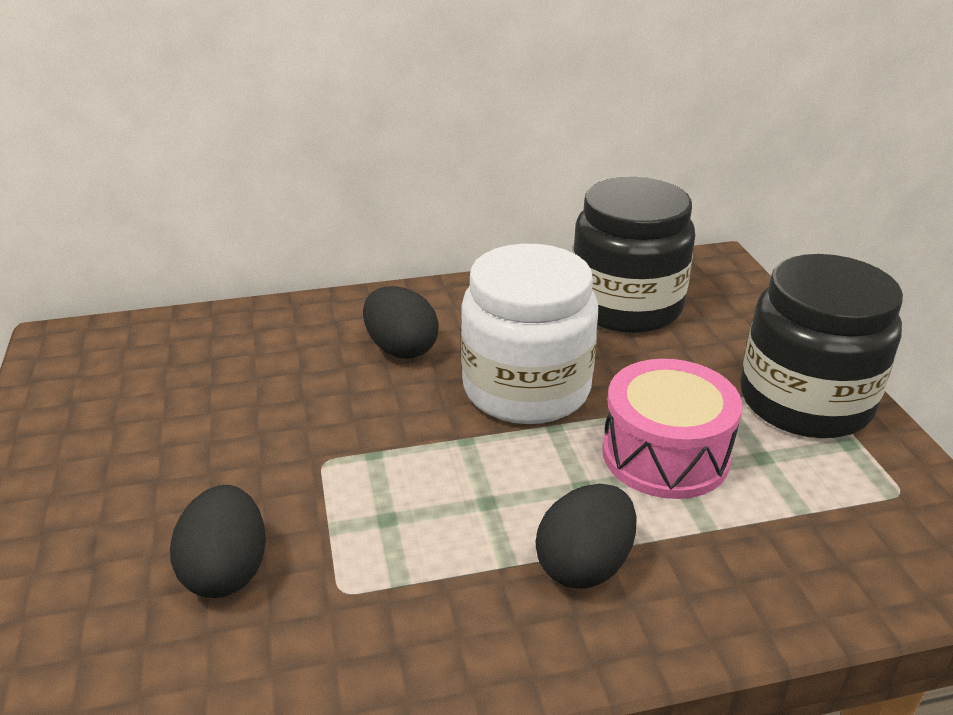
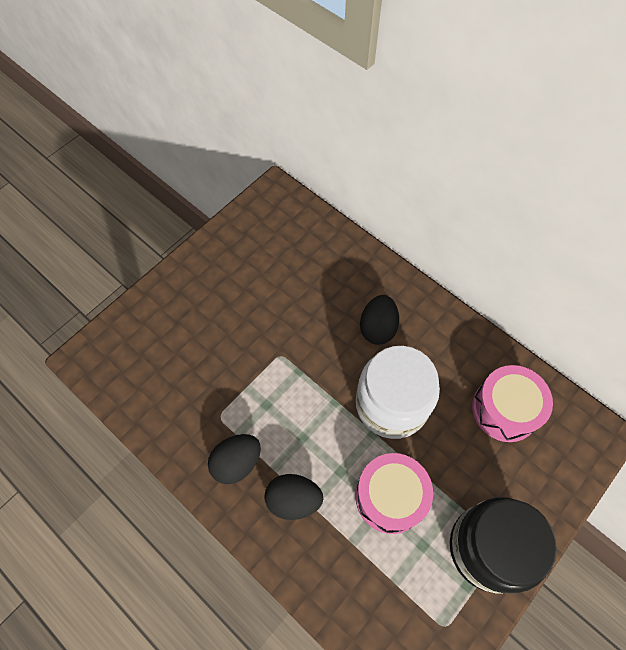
camera: 55 degrees right, 30 degrees up
(226, 571) = (202, 369): black egg -> black egg (237, 462)
(626, 306) = (505, 409): black jar -> pink drum

